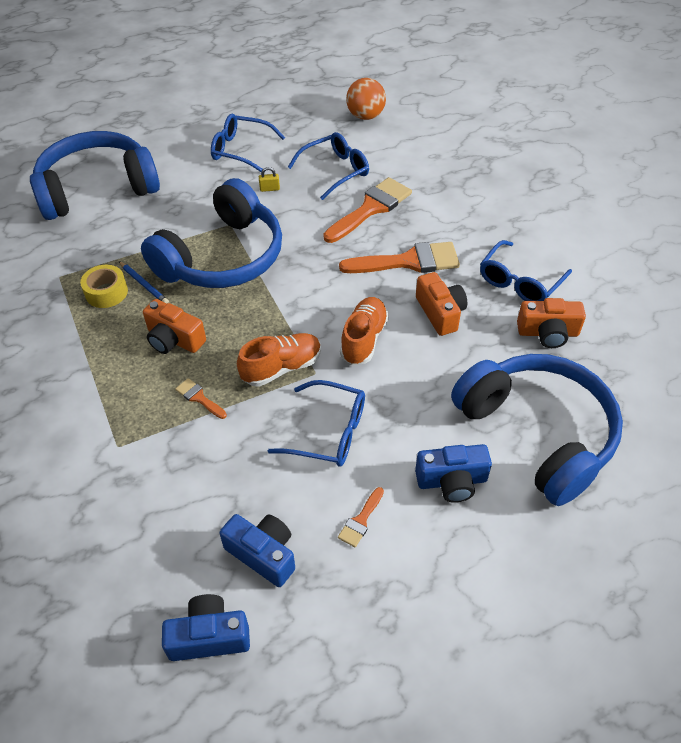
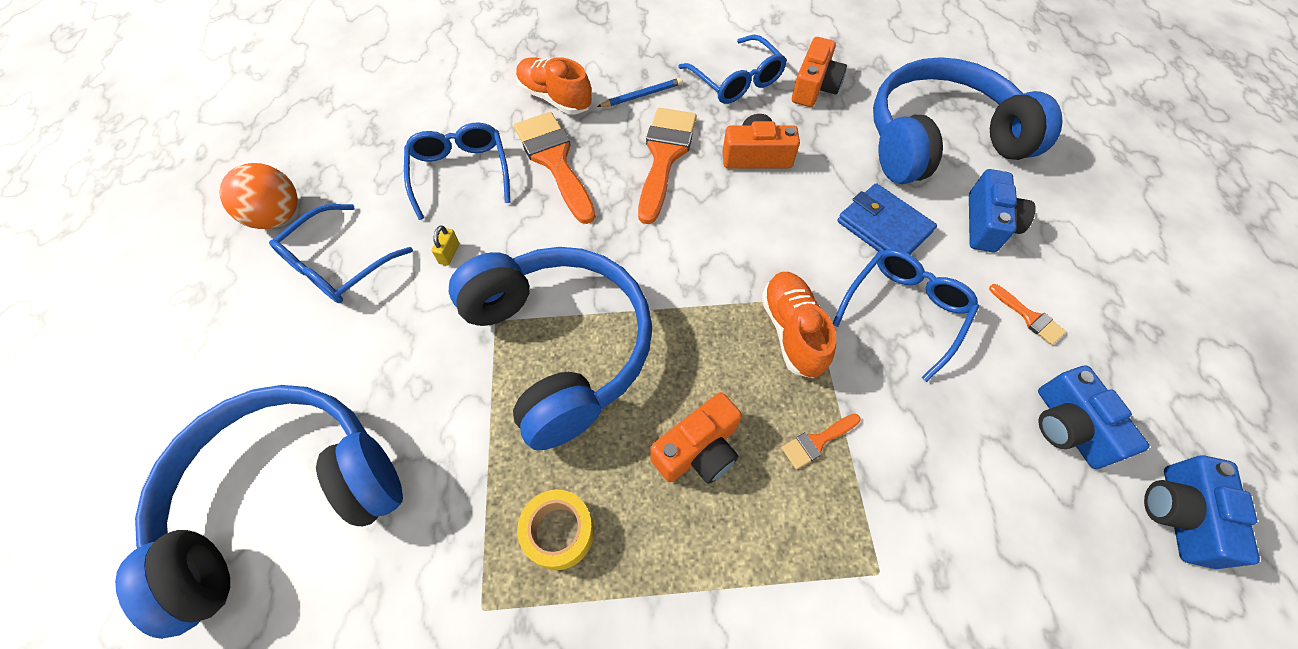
camera: 70 degrees left, 10 degrees up
(97, 189) = (285, 500): blue headphones -> blue headphones turned 60 degrees clockwise
(144, 284) = (566, 469): blue pencil -> blue pencil (642, 95)
(263, 554) = (1068, 426): blue camera -> blue camera turned 75 degrees counterclockwise
(364, 339) = (772, 235): orange shoe -> orange shoe (555, 98)
(365, 116) = (371, 110): orange ball -> orange ball (278, 217)
(409, 407) = (884, 227): none -> blue wallet

